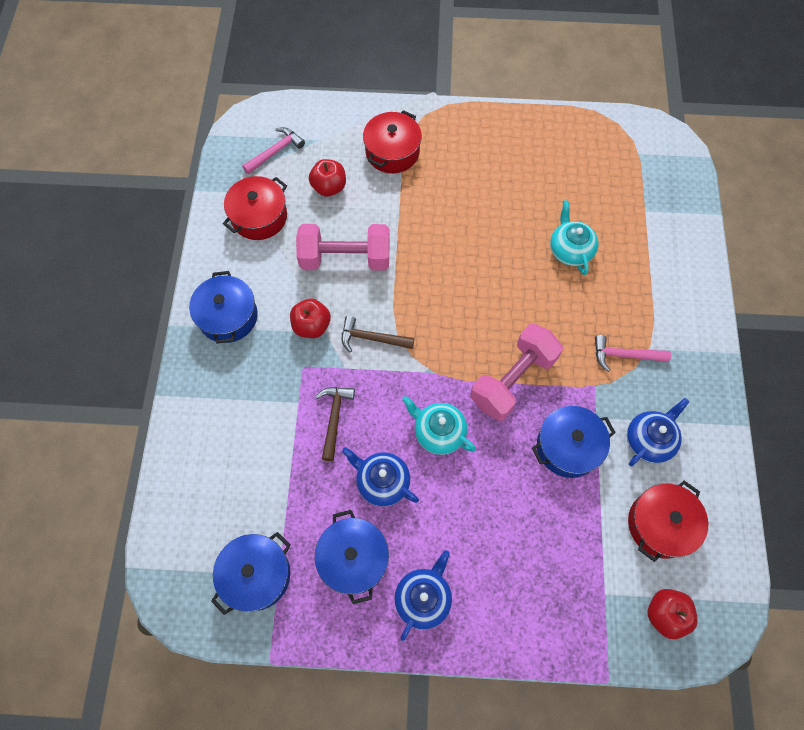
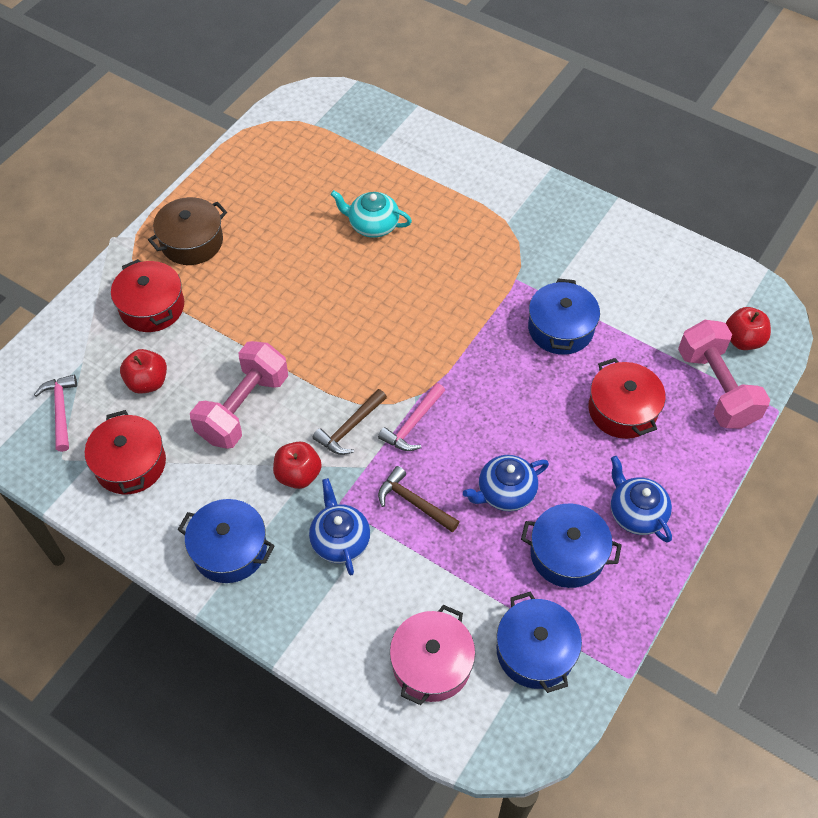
camera: 60 degrees left, 10 degrees down
(208, 502) = (431, 663): none -> pink pot
(438, 432) = (484, 420): turquoise teapot -> none
(465, 141) = (192, 242): none -> brown pot
(513, 380) = (471, 336): pink dumbbell -> pink dumbbell (716, 388)
(624, 355) = (502, 242): pink hammer -> pink hammer (413, 424)
(649, 440) = (590, 268): blue teapot -> blue teapot (340, 540)
(660, 524) = (667, 301): red pot -> red pot (622, 410)

